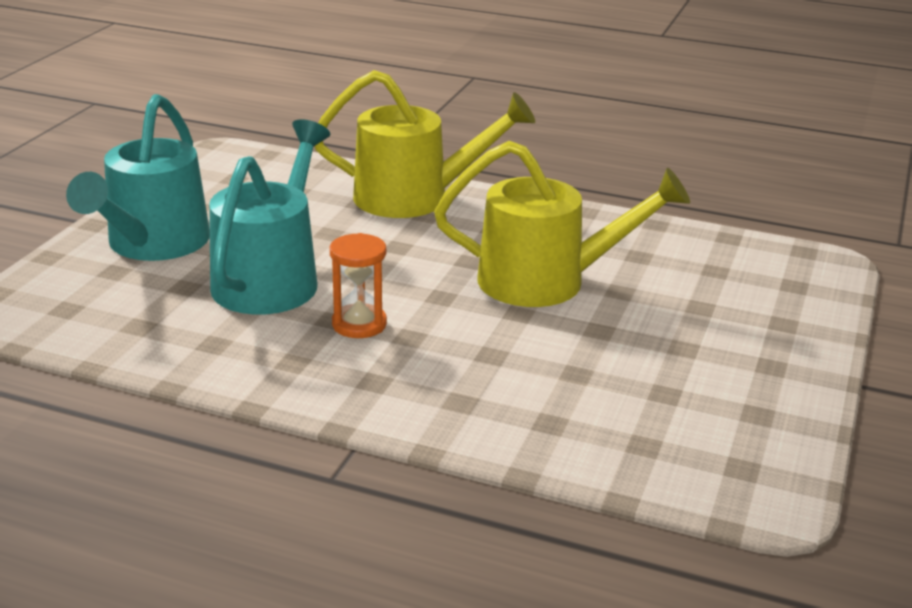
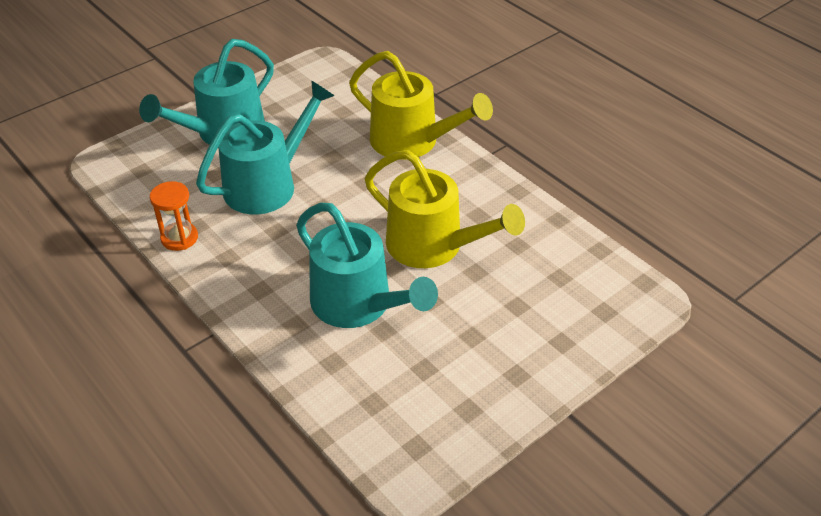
camera: 30 degrees right, 15 degrees up
(359, 324) = (288, 240): orange hourglass -> orange hourglass (179, 238)
(520, 359) = (359, 305): none -> turquoise watering can

